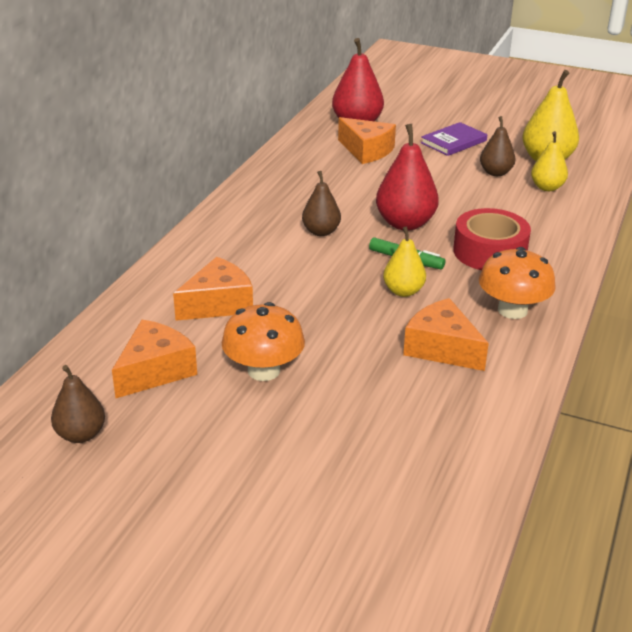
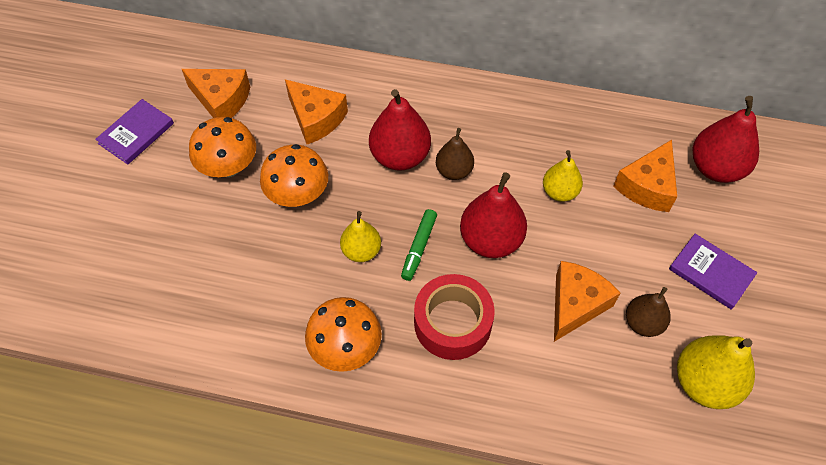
camera: 80 degrees right, 25 degrees up
(81, 434) = (148, 79): brown pear -> none
(177, 448) = (136, 133): none -> purple book
(292, 258) = (400, 156): none -> red pear
(320, 324) = (298, 194): none -> orange mushroom
(441, 348) = (274, 289): orange cheese -> orange cheese (575, 304)
(547, 187) = (624, 382): yellow pear -> yellow pear (559, 192)

